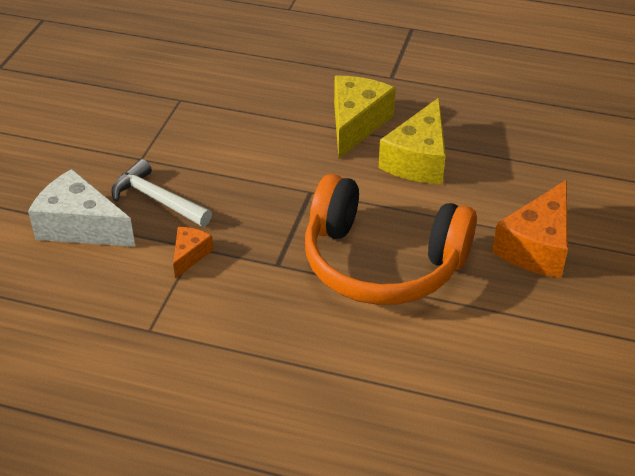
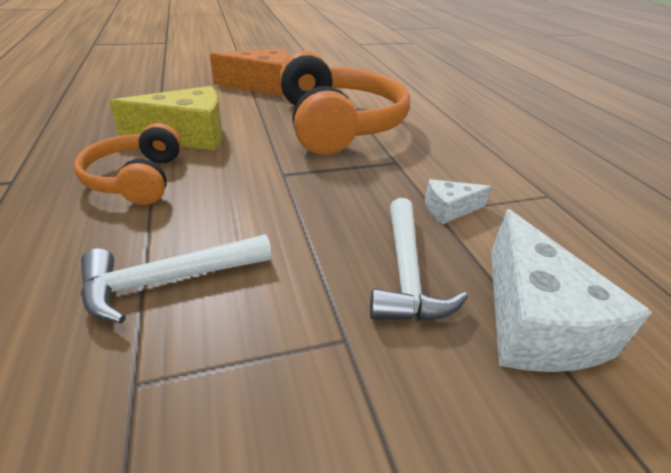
camera: 125 degrees left, 5 degrees down
(190, 255) = (449, 209): orange cheese -> white cheese
(234, 118) = (168, 280): none -> white hammer
(356, 124) = (137, 179): yellow cheese -> orange headphones

